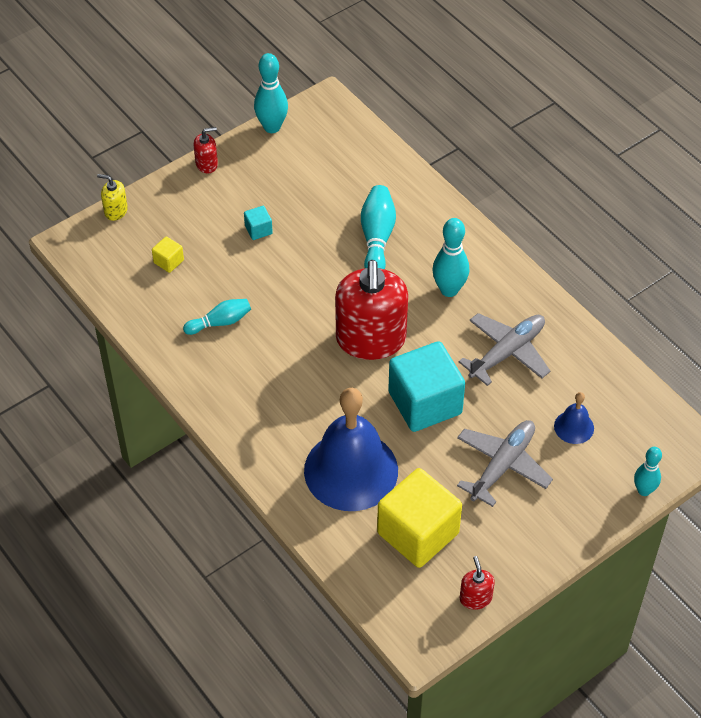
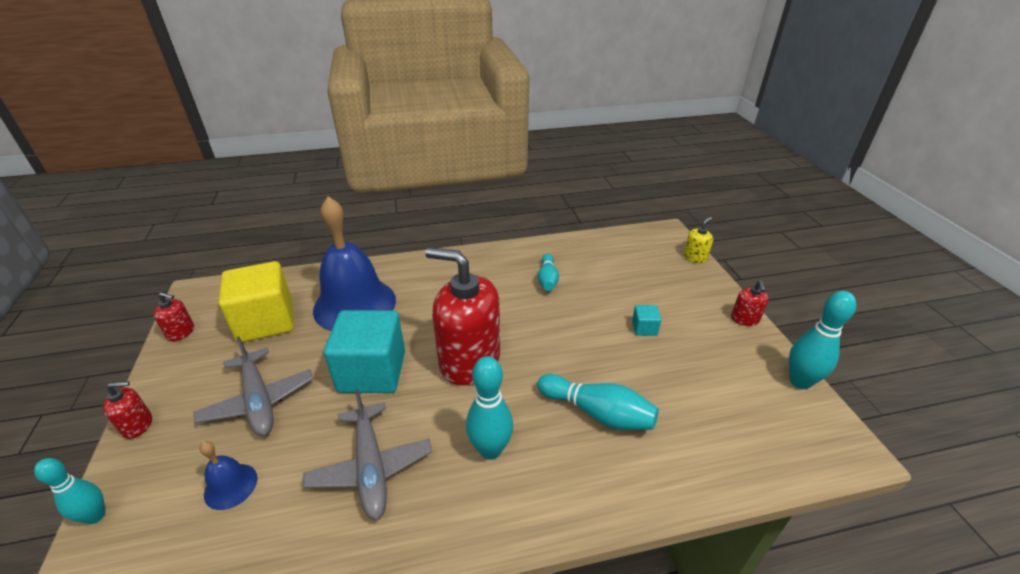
camera: 115 degrees right, 15 degrees down
(168, 261) = (627, 270): yellow cube -> none
(576, 534) = (137, 425): none -> red soap dispenser

